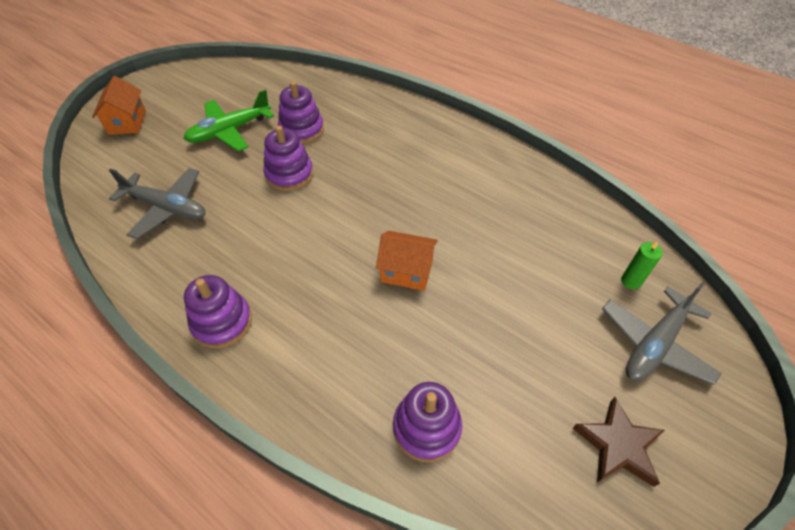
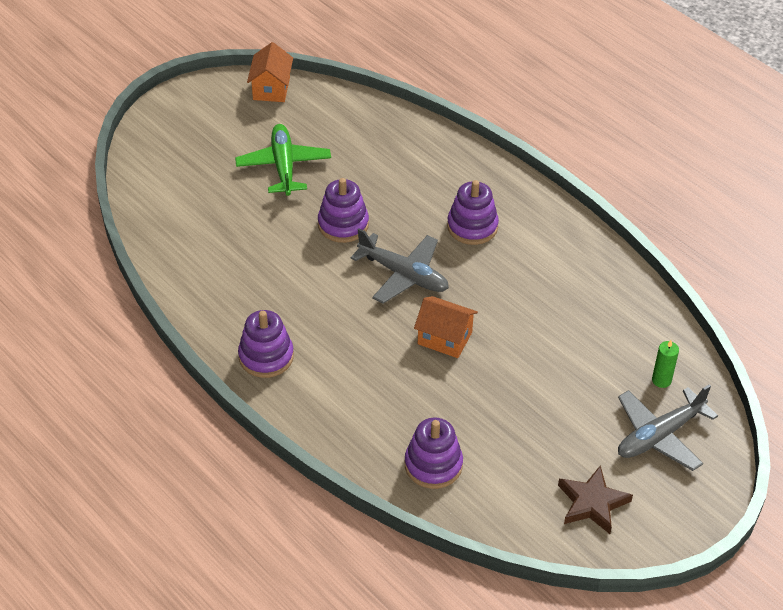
camera: 10 degrees right, 5 degrees down
(127, 122) = (174, 140): orange house -> orange house (271, 88)
(167, 208) = (216, 243): grey plane -> grey plane (404, 275)
(229, 131) = (283, 166): green plane -> green plane turned 105 degrees clockwise
(301, 130) = (362, 175): purple stacking toy -> purple stacking toy (472, 226)

